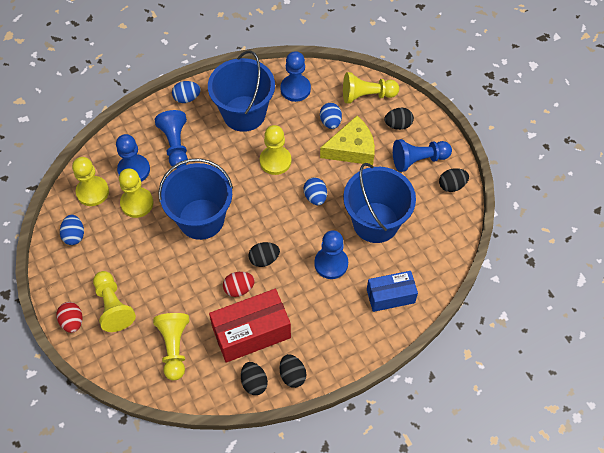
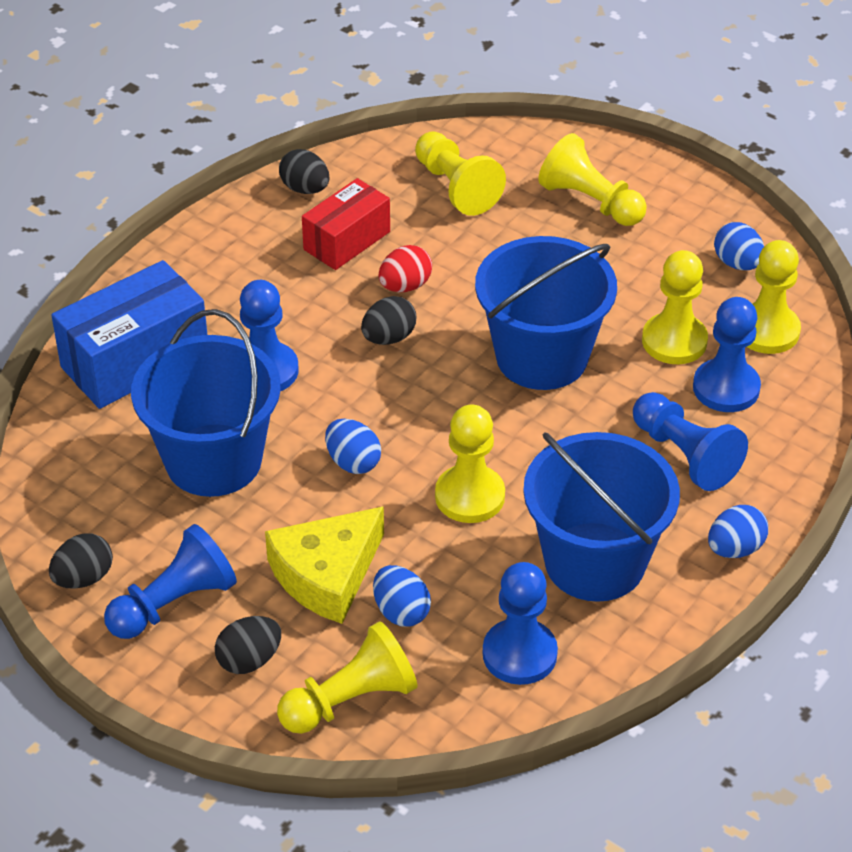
camera: 155 degrees right, 15 degrees down
(72, 322) = (636, 166): red egg -> none
(251, 333) = (347, 241): red box -> red box, size x0.65
(292, 375) = (250, 214): black egg -> none
(390, 296) = (135, 360): blue box -> blue box, size x1.55

